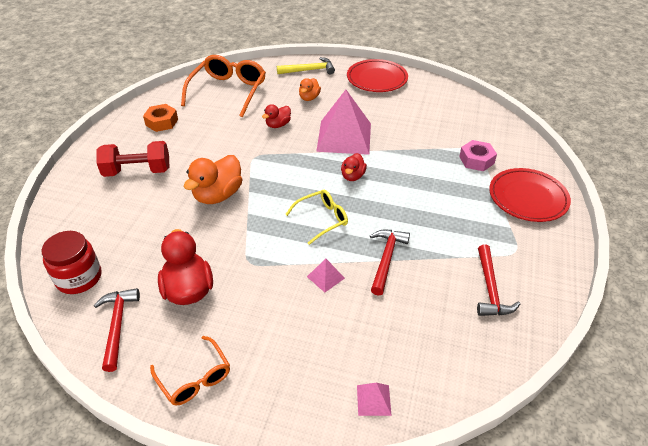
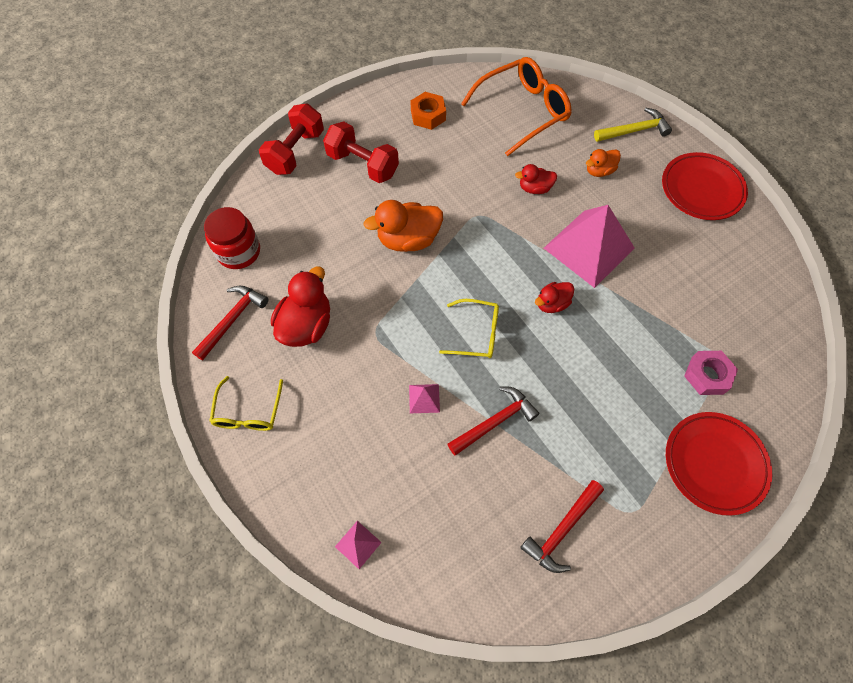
camera: 40 degrees right, 20 degrees up
(71, 190) = (295, 152): none -> red dumbbell
(194, 378) = (248, 412): orange glasses -> yellow glasses
(309, 70) = (634, 130): yellow hammer -> yellow hammer turned 45 degrees counterclockwise

